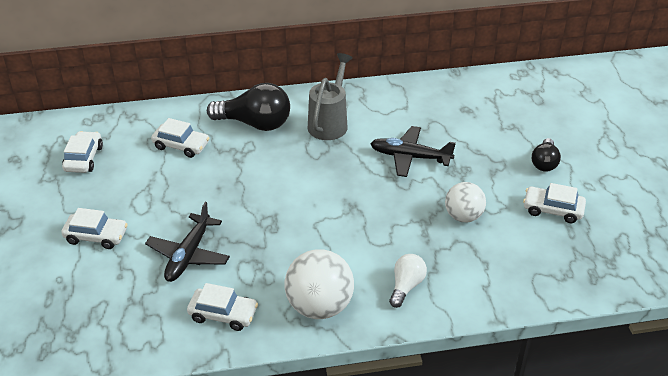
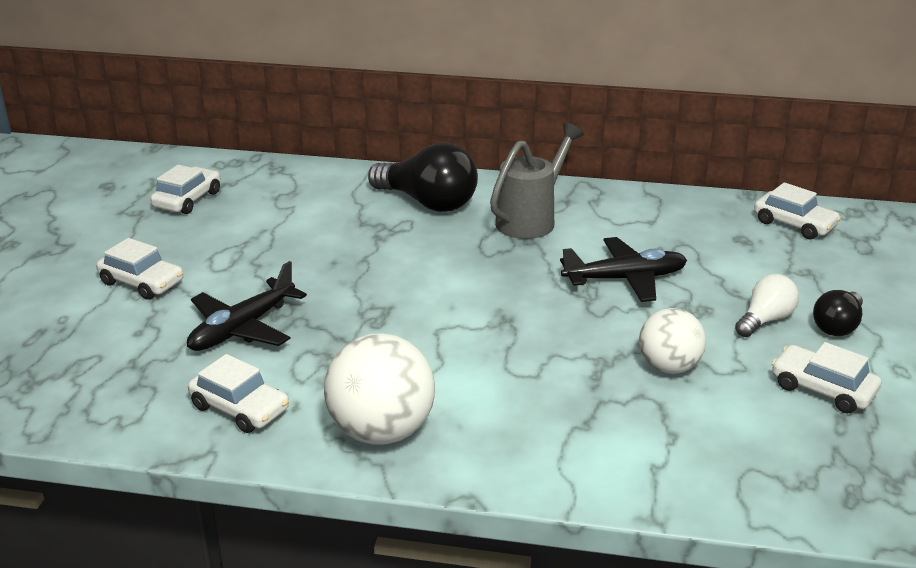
camera: 20 degrees right, 10 degrees down
(181, 145) = (316, 208): white car -> white car (794, 224)
(406, 286) = (528, 436): white light bulb -> white light bulb (765, 320)
(410, 157) = (625, 279): black plane -> black plane turned 135 degrees clockwise

